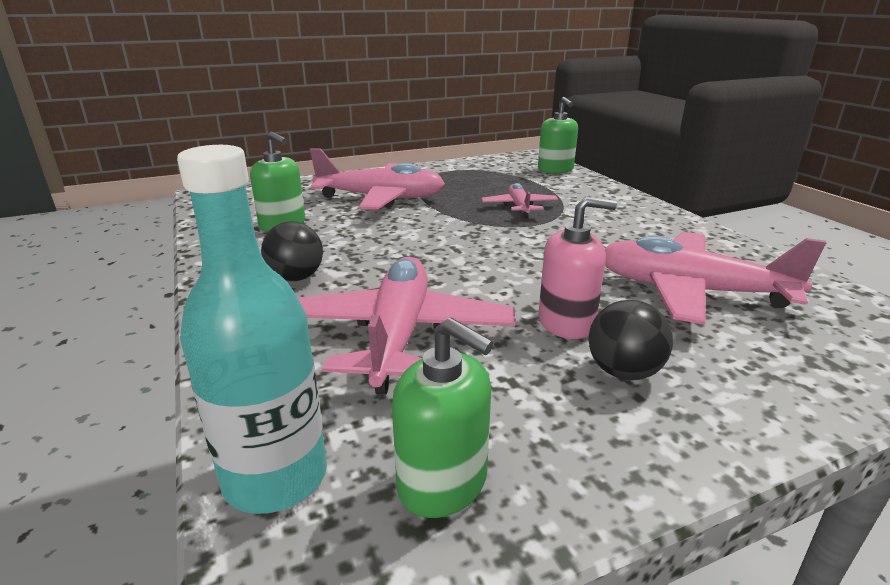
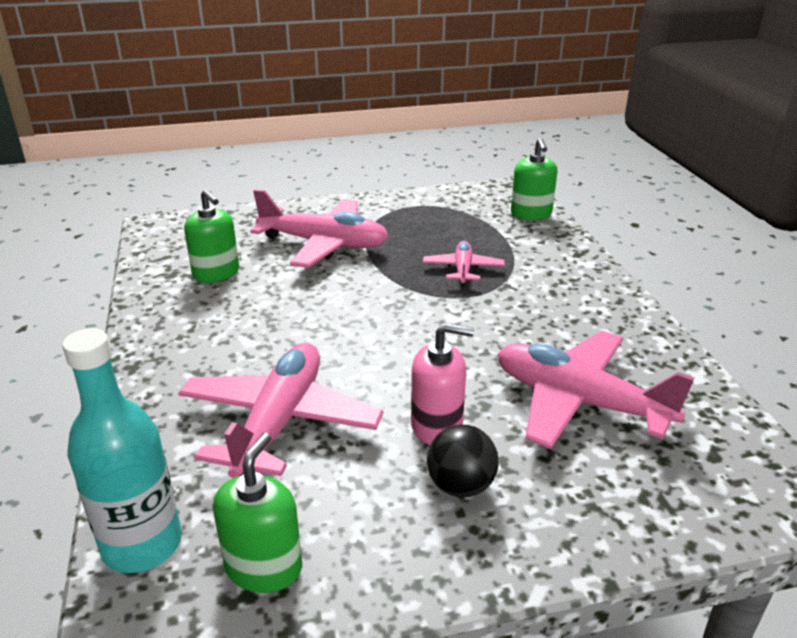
camera: 10 degrees right, 5 degrees up
(296, 278) = (210, 345): black ball -> none
(443, 482) = (264, 567): green soap dispenser -> green soap dispenser turned 120 degrees counterclockwise

